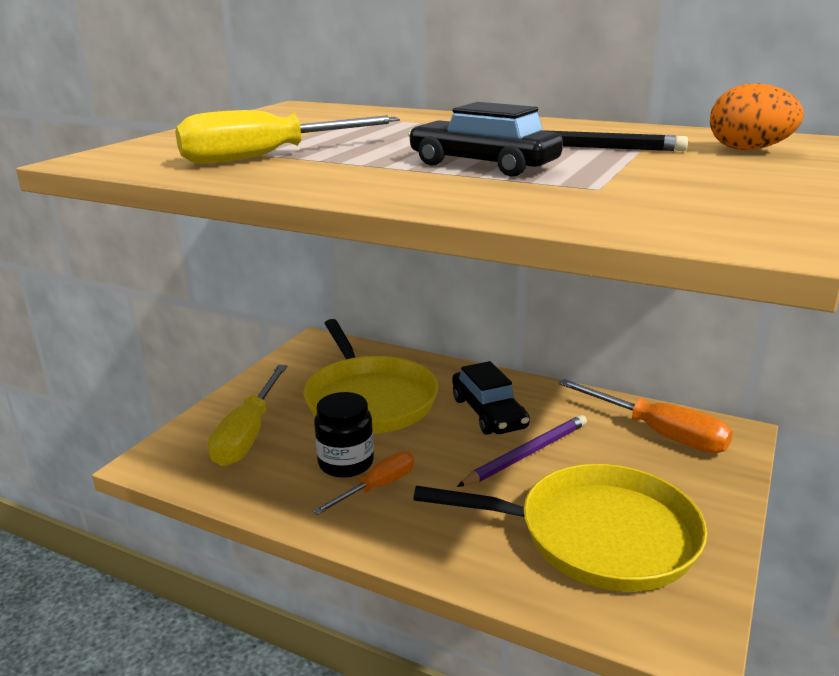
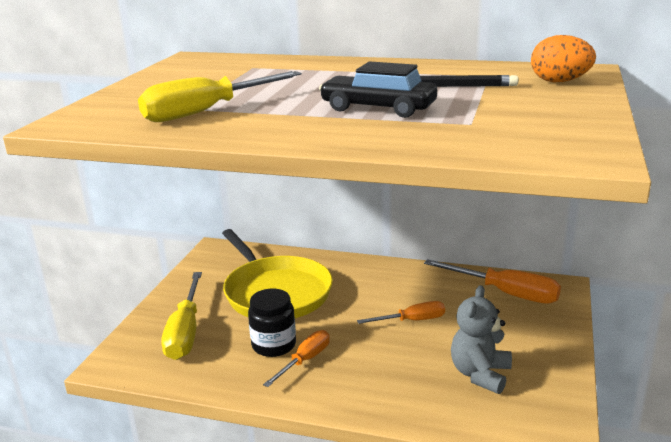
camera: 10 degrees left, 0 degrees up
(488, 413) = (374, 292): black car -> none
(527, 454) = (412, 320): purple pencil -> orange screwdriver
(598, 535) = (480, 374): yellow pan -> grey teddy bear

